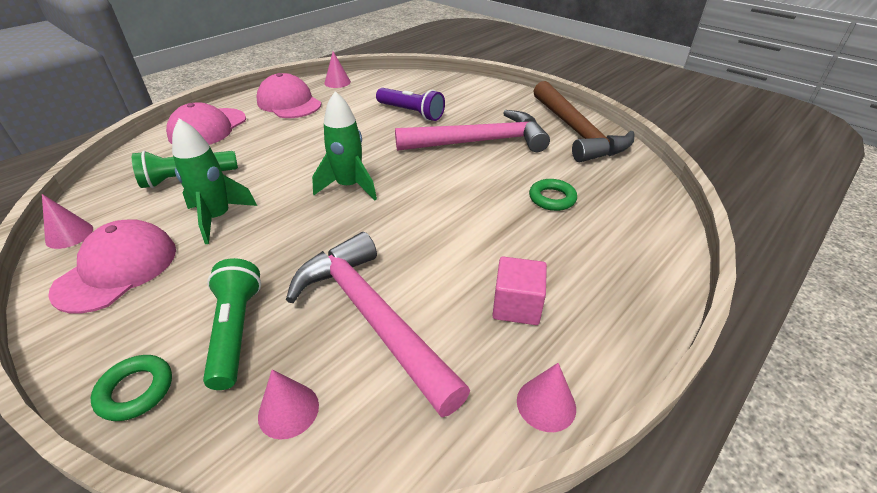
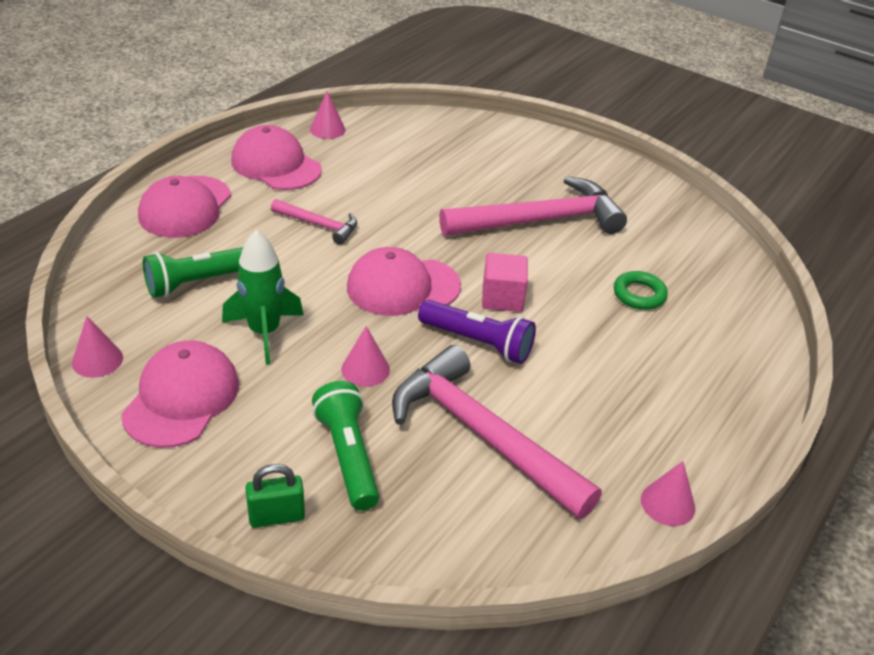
camera: 10 degrees left, 0 degrees up
(136, 390) = (276, 516): green ring -> green padlock
(288, 410) = (434, 524): pink cone -> pink cone (365, 369)
(302, 141) = (319, 225): none -> pink hammer
(349, 186) = (403, 287): green rocket -> pink cap
(411, 113) = (443, 178): purple flashlight -> purple flashlight (478, 342)
(516, 306) = (624, 416): pink cube -> pink cube (502, 298)
(576, 132) = (653, 203): brown hammer -> none

